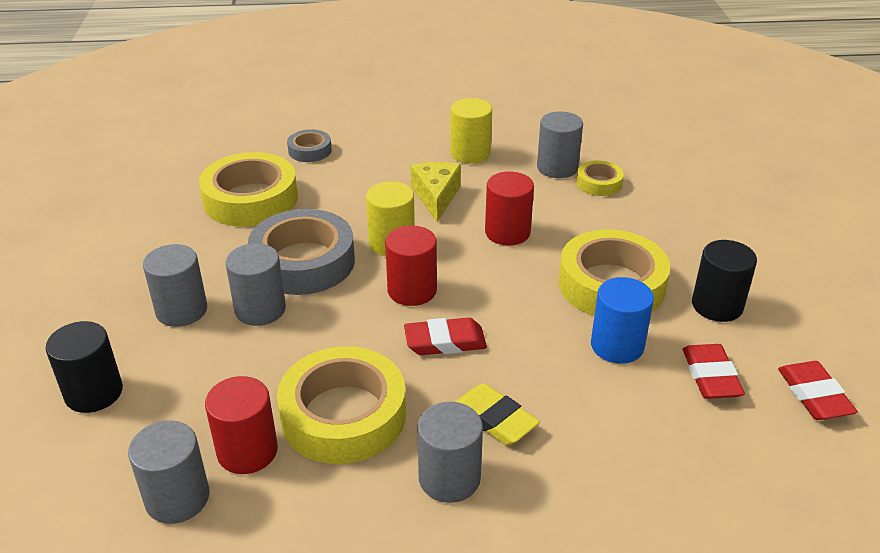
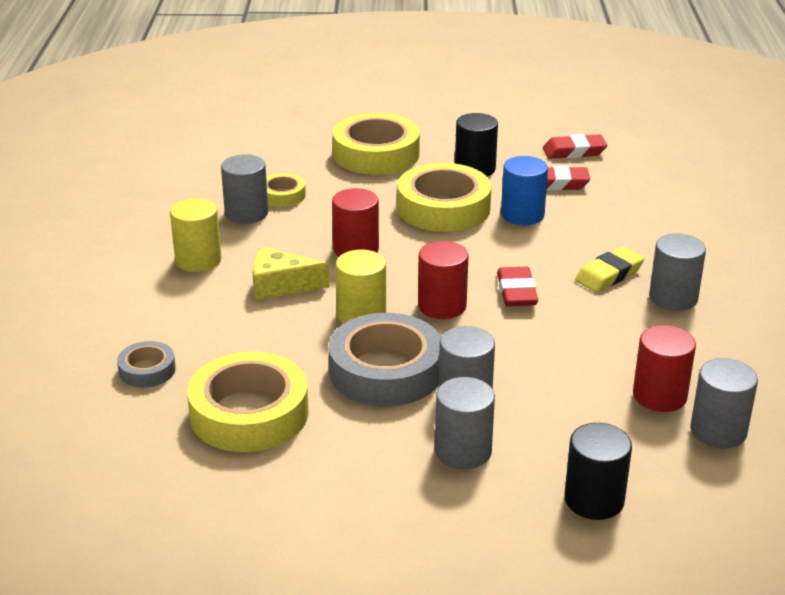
camera: 85 degrees left, 5 degrees down
(343, 415) = (611, 346): yellow tape -> yellow tape (376, 154)

